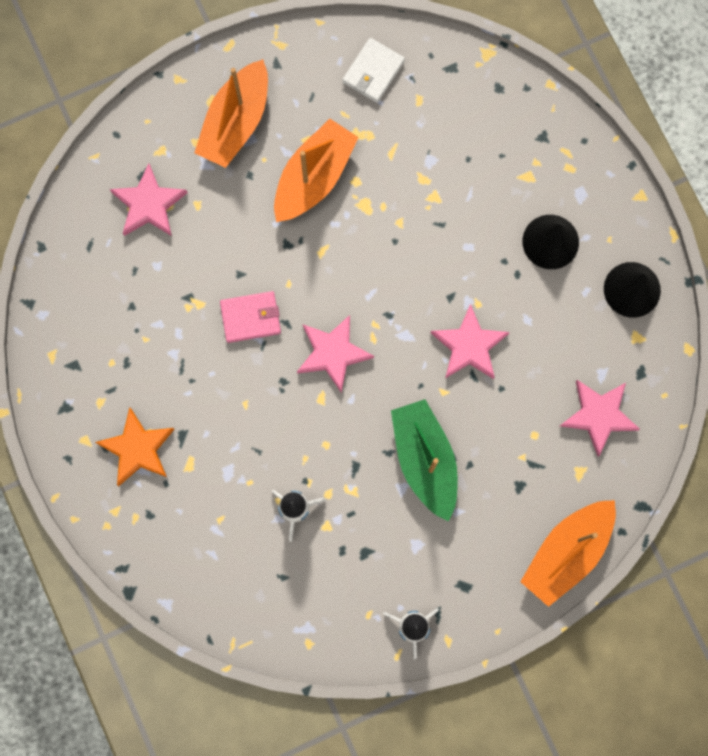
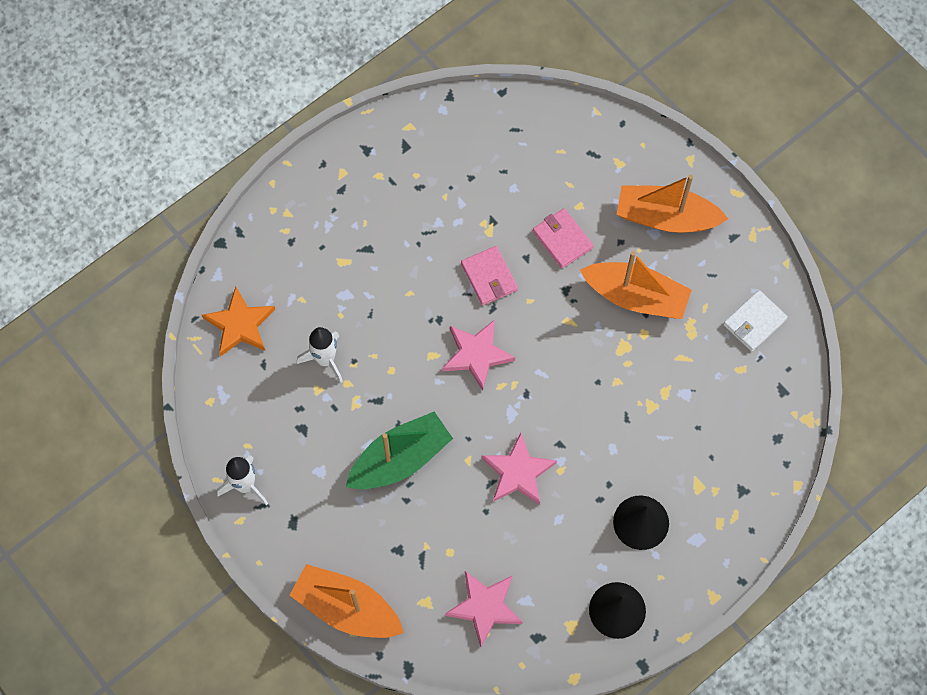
camera: 75 degrees right, 10 degrees down
(137, 449) = (346, 216): orange star -> orange star (240, 324)
(149, 204) = (567, 166): pink star -> none
(230, 232) = (562, 239): none -> pink wallet
(373, 72) = (754, 322): white wallet -> white wallet turned 60 degrees counterclockwise

